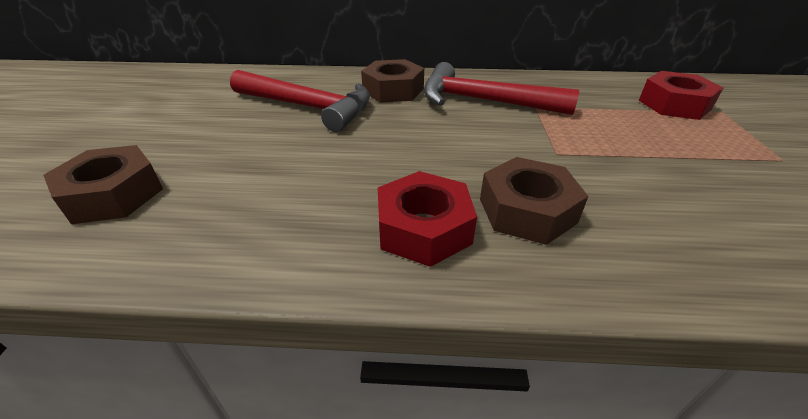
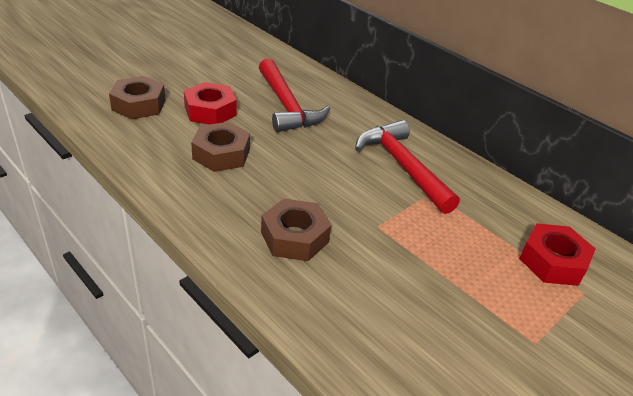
camera: 40 degrees right, 0 degrees up
(393, 90) = (357, 123): brown nut -> brown nut (221, 154)
(423, 228) = (232, 208): red nut -> red nut (210, 111)

